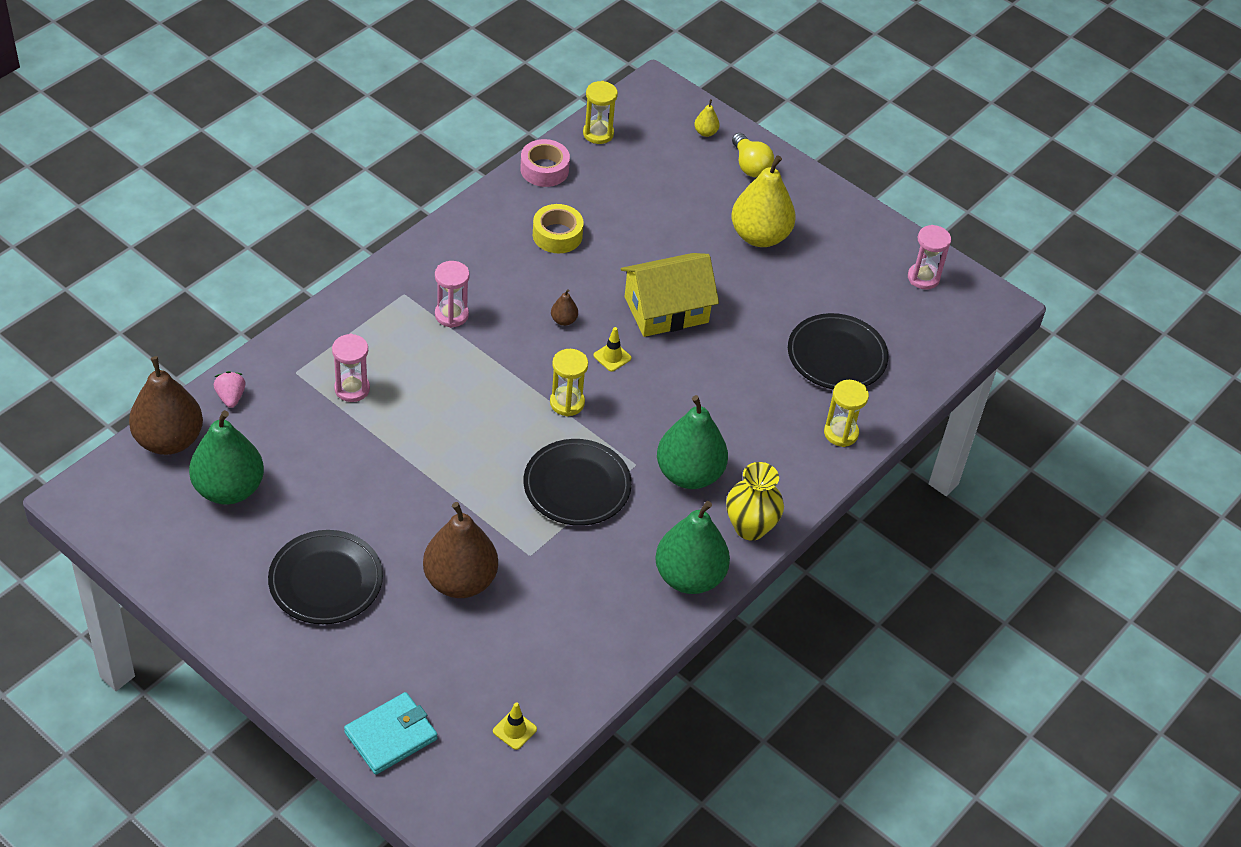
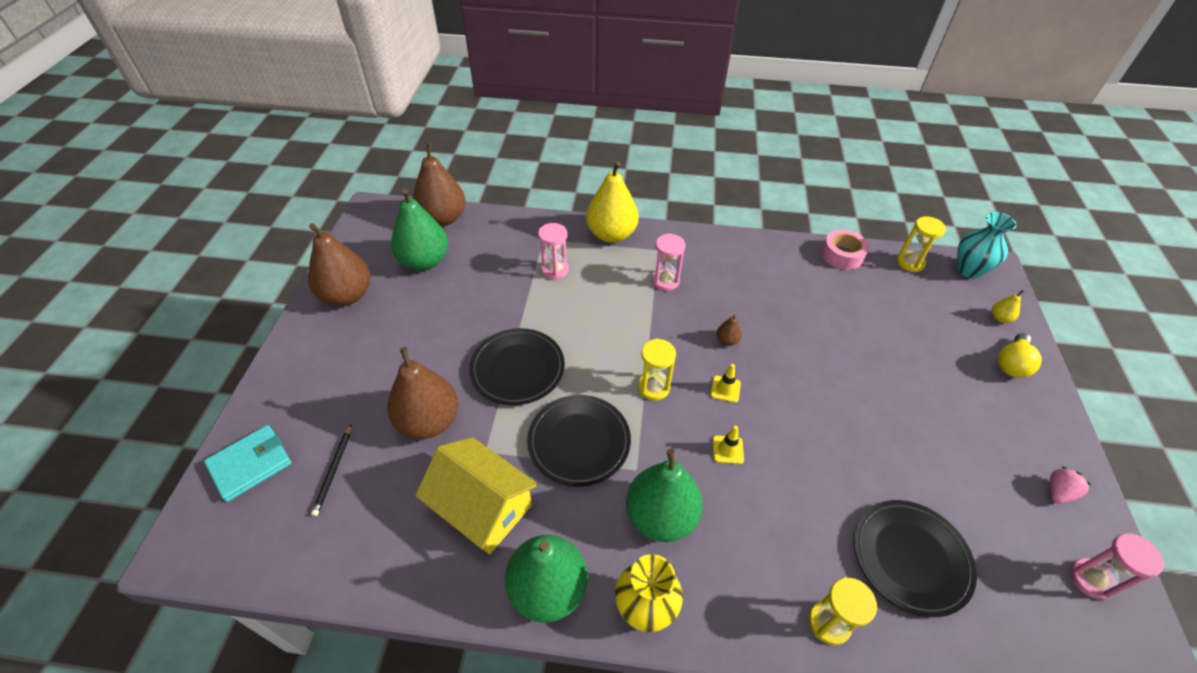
camera: 60 degrees right, 0 degrees up
(219, 578) = (347, 295): none -> brown pear
(231, 397) = (498, 224): pink strawberry -> pink strawberry (1058, 492)
(326, 581) = (379, 347): black plate -> black plate (517, 369)
(391, 736) = (250, 464): turquoise wallet -> turquoise wallet turned 60 degrees counterclockwise
(455, 674) = (333, 471): none -> black pencil
(514, 730) = (294, 548): yellow traffic cone -> yellow traffic cone (728, 450)
(557, 235) = (796, 293): yellow tape -> none
(642, 104) = (969, 270): none -> turquoise vase
(666, 310) = (808, 396): yellow house -> yellow house (482, 507)
(759, 236) = (956, 413): yellow pear -> yellow pear (611, 234)

